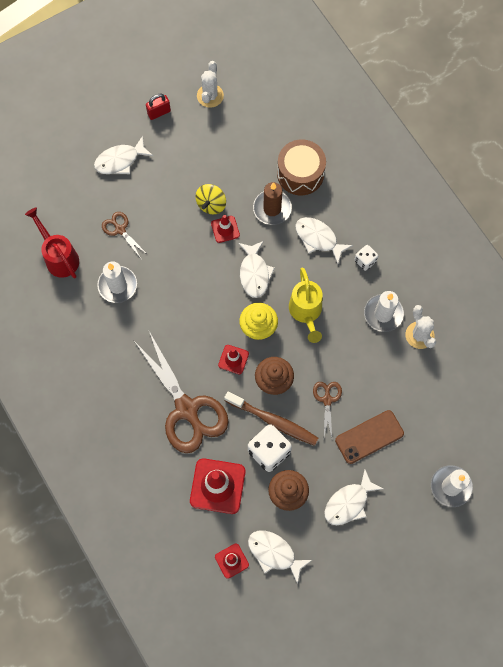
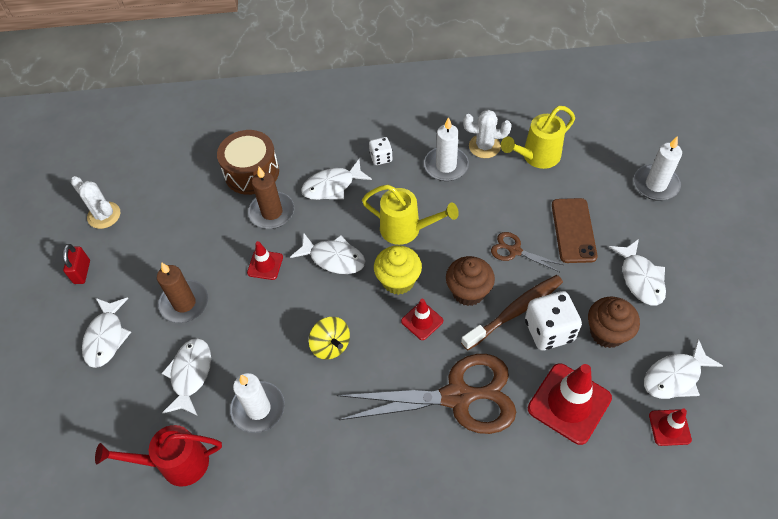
camera: 60 degrees left, 15 degrees down
(120, 229) = (190, 374): brown scissors -> white fish
(169, 194) = (184, 303): none -> brown candle
(211, 204) = (227, 266): yellow spinning top -> yellow spinning top (330, 345)
(430, 381) = (537, 157): none -> yellow watering can

